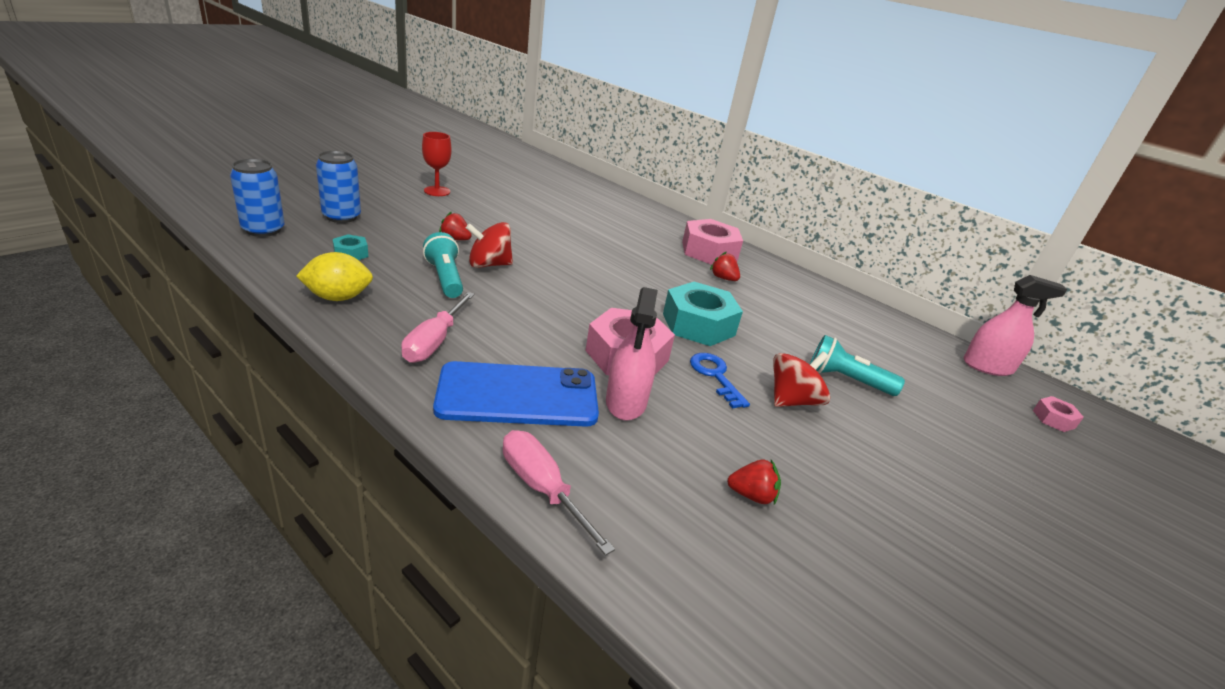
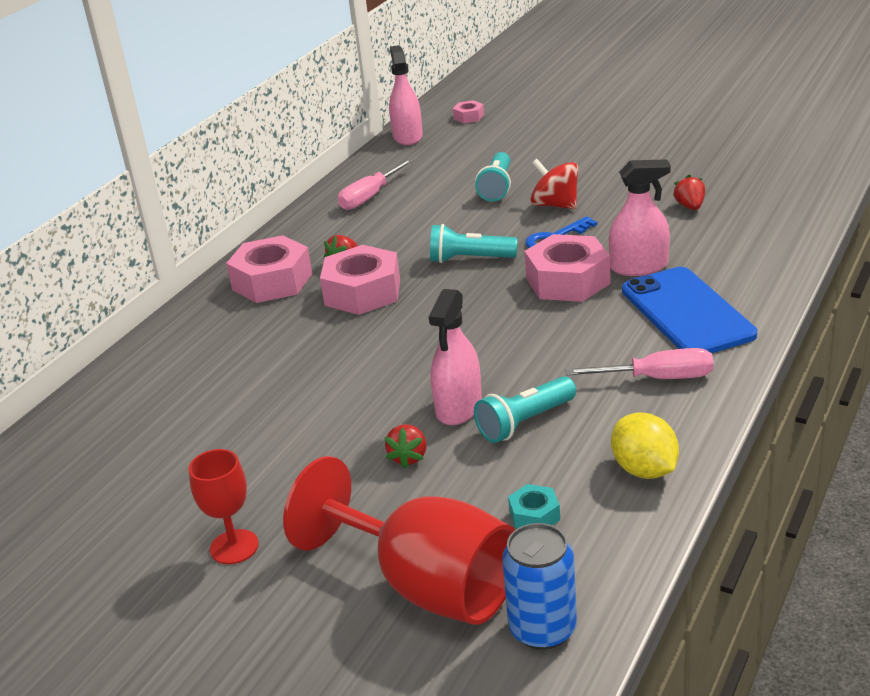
camera: 95 degrees left, 0 degrees up
(341, 217) = (427, 585): blue can -> red goblet
(489, 264) = (458, 407): red spinning top -> pink spray bottle
(542, 489) = (775, 274): pink screwdriver -> pink screwdriver (370, 196)
(671, 274) = (362, 292): none -> pink nut
(698, 324) = (469, 259): turquoise nut -> turquoise flashlight

